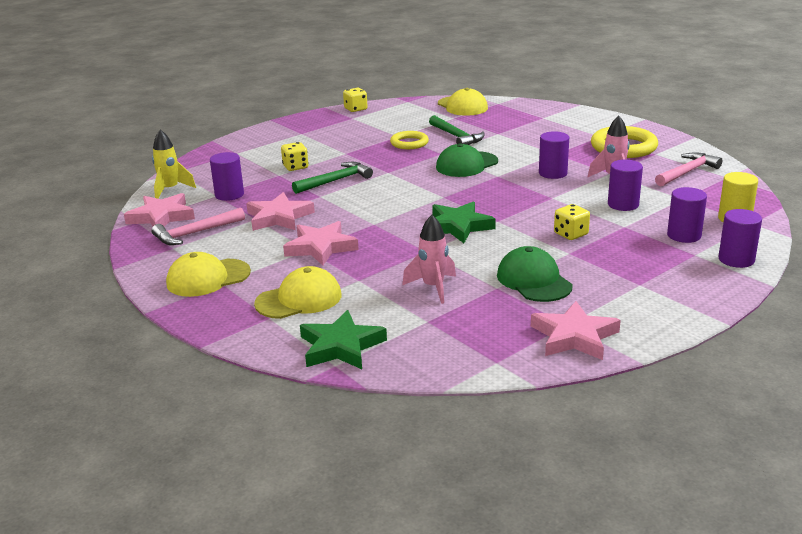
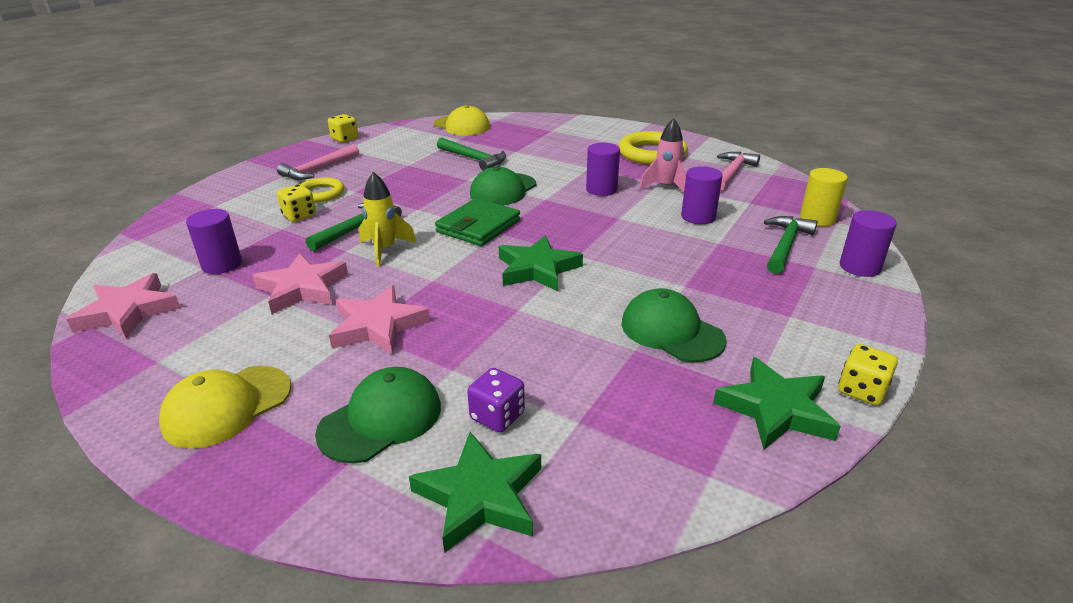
camera: 20 degrees left, 5 degrees up
(170, 190) = (133, 268): yellow rocket -> yellow rocket (385, 250)
(195, 233) = (187, 331): pink hammer -> pink hammer (318, 169)
(299, 299) = (381, 419): yellow cap -> green cap
(374, 309) = (497, 416): none -> purple dice
(409, 143) = (425, 171): yellow ring -> yellow ring (321, 193)
(429, 190) = (478, 226): none -> green wallet
(433, 287) = (556, 364): pink rocket -> none
(571, 234) = (670, 261): yellow dice -> yellow dice (861, 390)
(574, 337) = (776, 409): pink star -> green star
(684, 235) = (786, 245): purple cylinder -> green hammer

